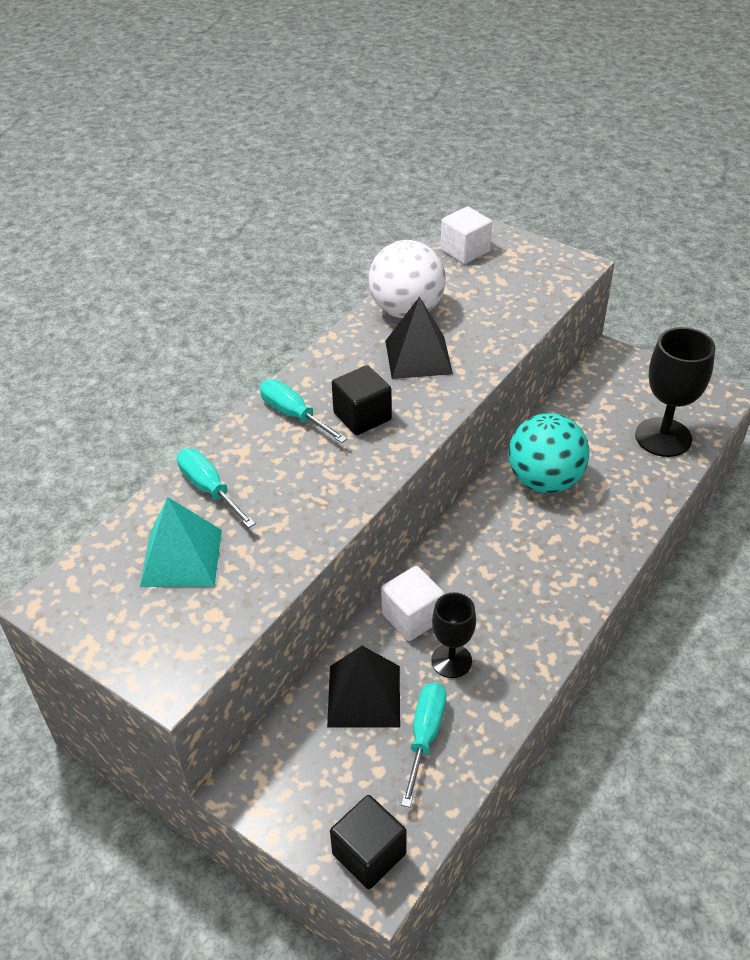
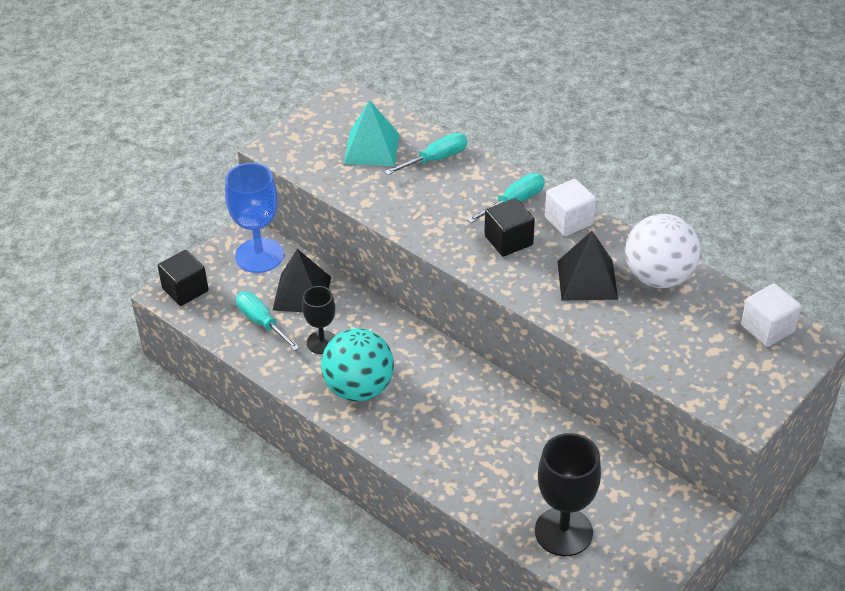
camera: 95 degrees right, 0 degrees up
(290, 761) = (259, 255): none -> blue goblet
(412, 617) = (366, 323): white cube -> white cube (569, 221)
(425, 736) = (262, 322): turquoise screwdriver -> turquoise screwdriver turned 150 degrees counterclockwise
(544, 481) = (508, 426): turquoise ball -> turquoise ball (359, 388)

